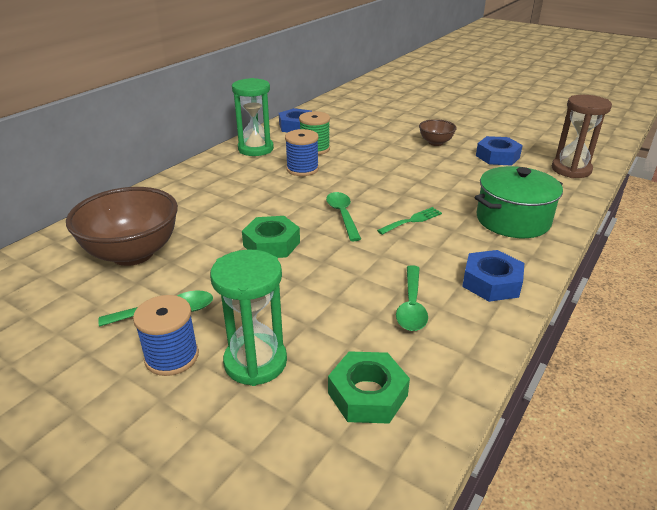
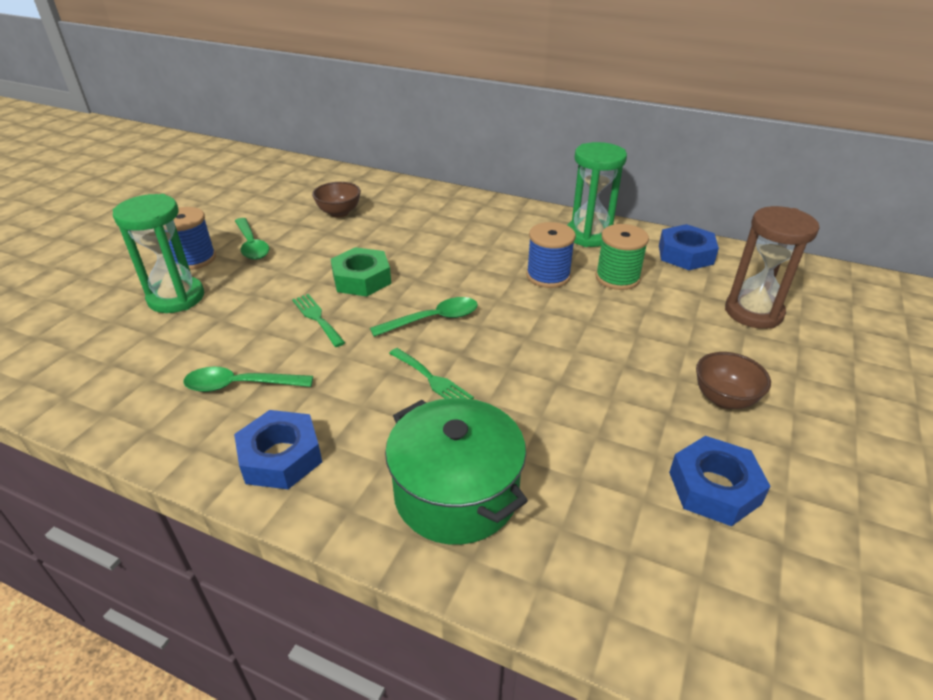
camera: 80 degrees right, 5 degrees up
(133, 254) = (339, 213): brown bowl -> brown bowl, size x0.51
(324, 267) = (317, 318): none -> green fork
(367, 394) = (115, 362): green nut -> none
(571, 170) = (718, 622): brown hourglass -> brown hourglass (753, 312)

